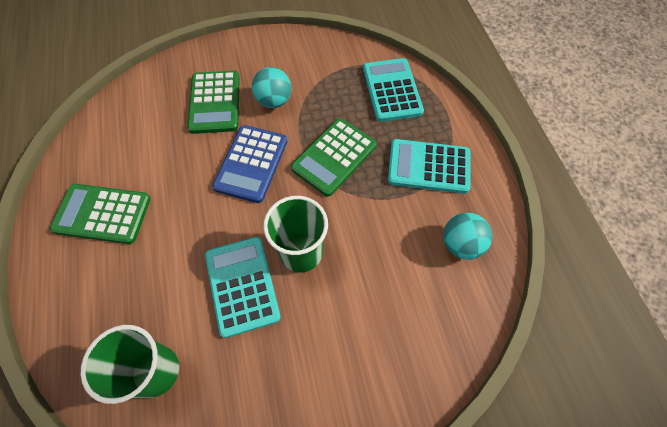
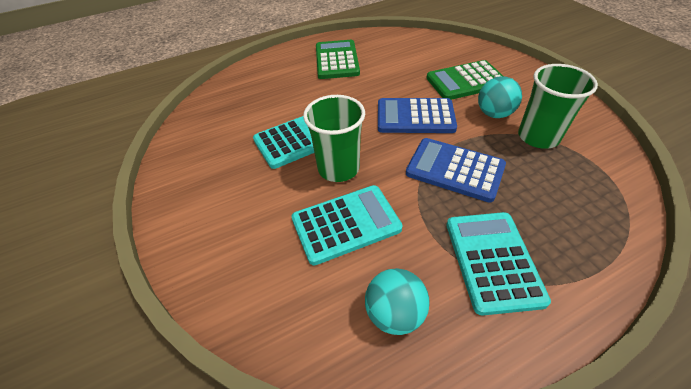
camera: 80 degrees right, 15 degrees down
(155, 371) = (227, 114): green cup -> green cup (538, 137)
(334, 157) = (454, 170): green calculator -> blue calculator
(391, 90) = (585, 203): turquoise calculator -> turquoise calculator (346, 224)

